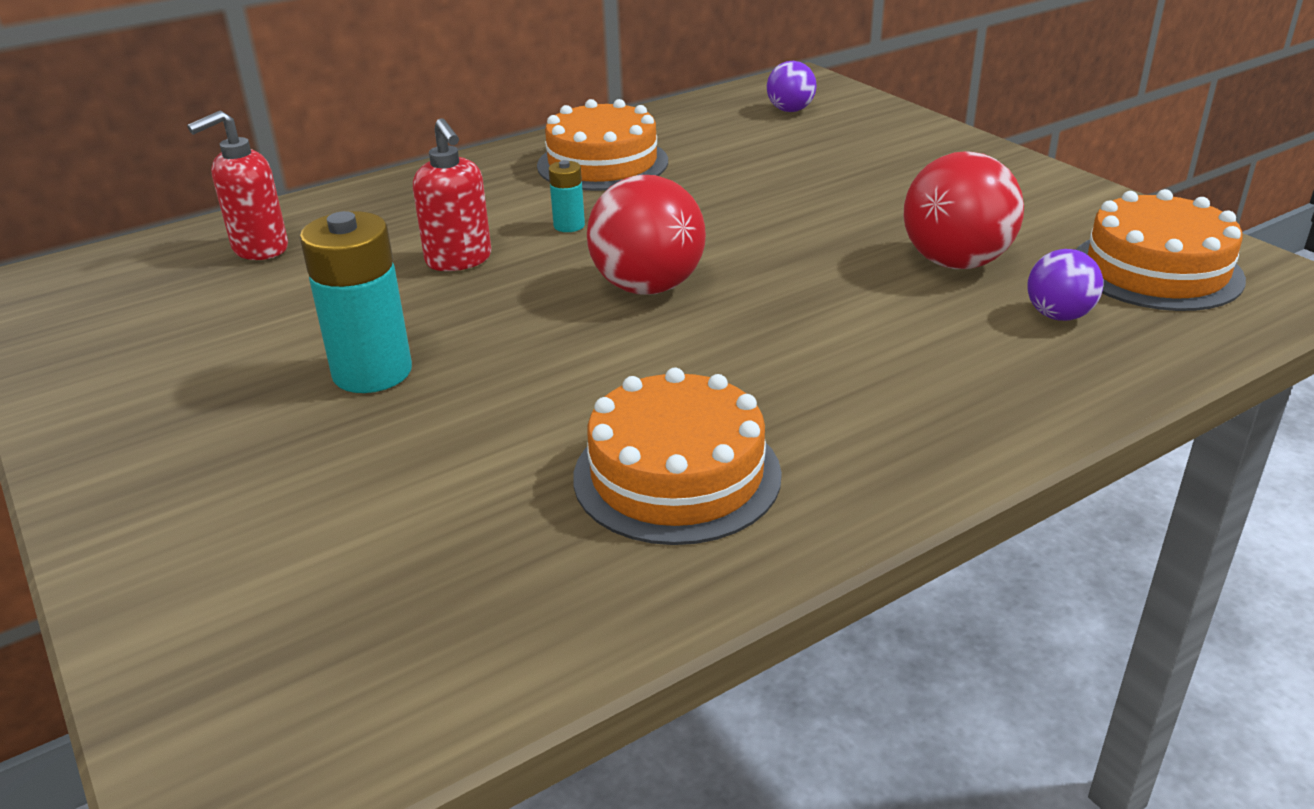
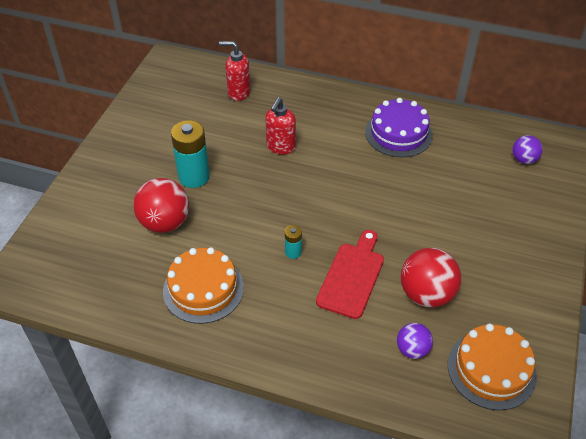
camera: 50 degrees right, 15 degrees up
(569, 225) = (336, 158): turquoise battery -> turquoise battery (293, 252)
(602, 163) = (398, 133): orange cake -> purple cake
(648, 287) = (312, 210): red ball -> red ball (165, 223)
(844, 308) = (352, 276): none -> red cutting board

